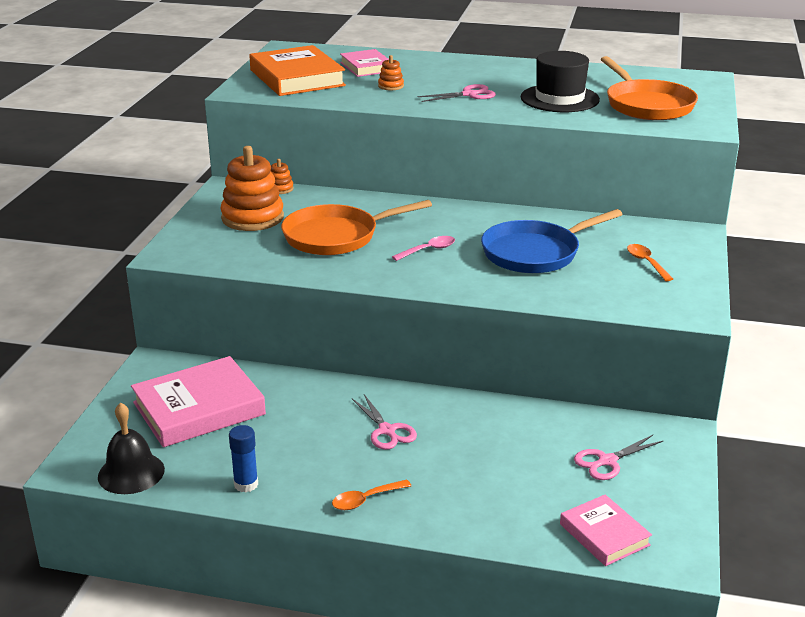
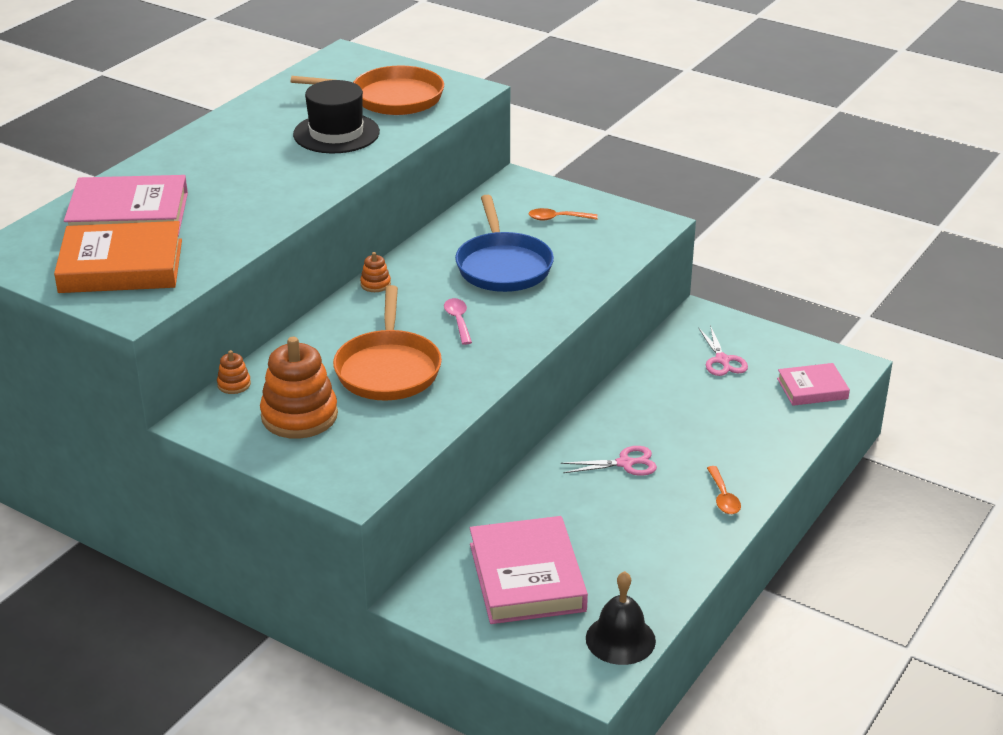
camera: 70 degrees left, 5 degrees up
(246, 484) = (672, 564): blue glue stick -> none
(366, 67) = (128, 216): pink book -> pink book, size x1.75
(391, 86) = (210, 213): orange stacking toy -> orange stacking toy (375, 284)
(469, 94) = (280, 176): pink scissors -> none

